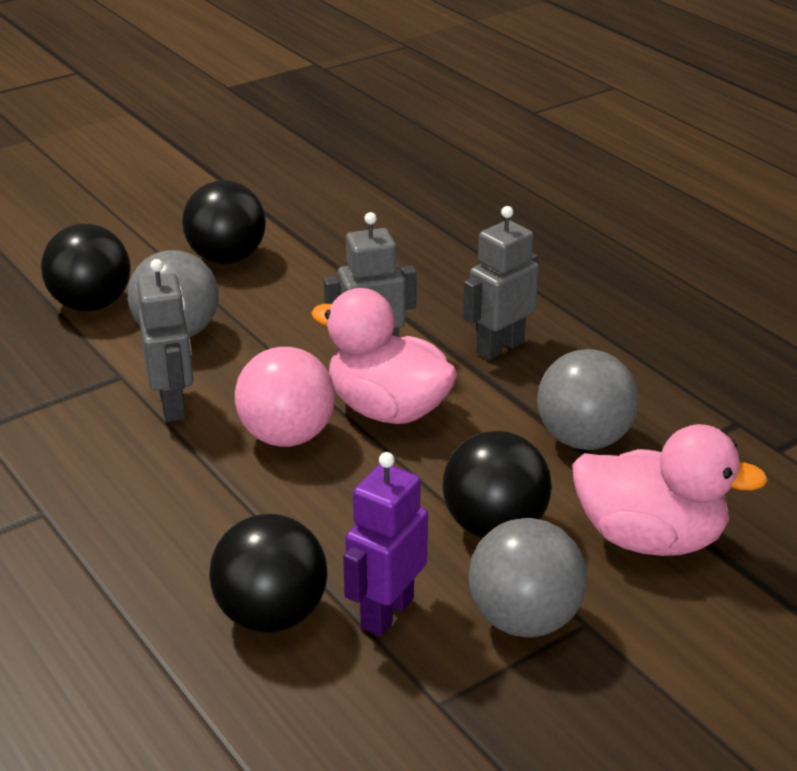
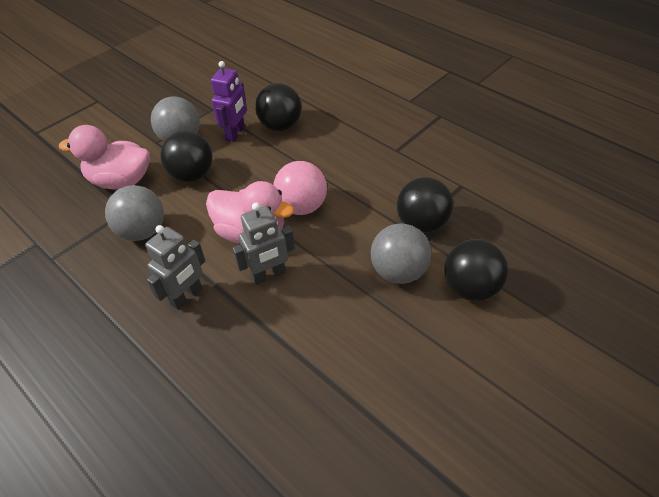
camera: 170 degrees right, 15 degrees up
(173, 405) = (370, 215): grey robot -> none
(227, 258) = (404, 361): black ball -> black ball (421, 224)

